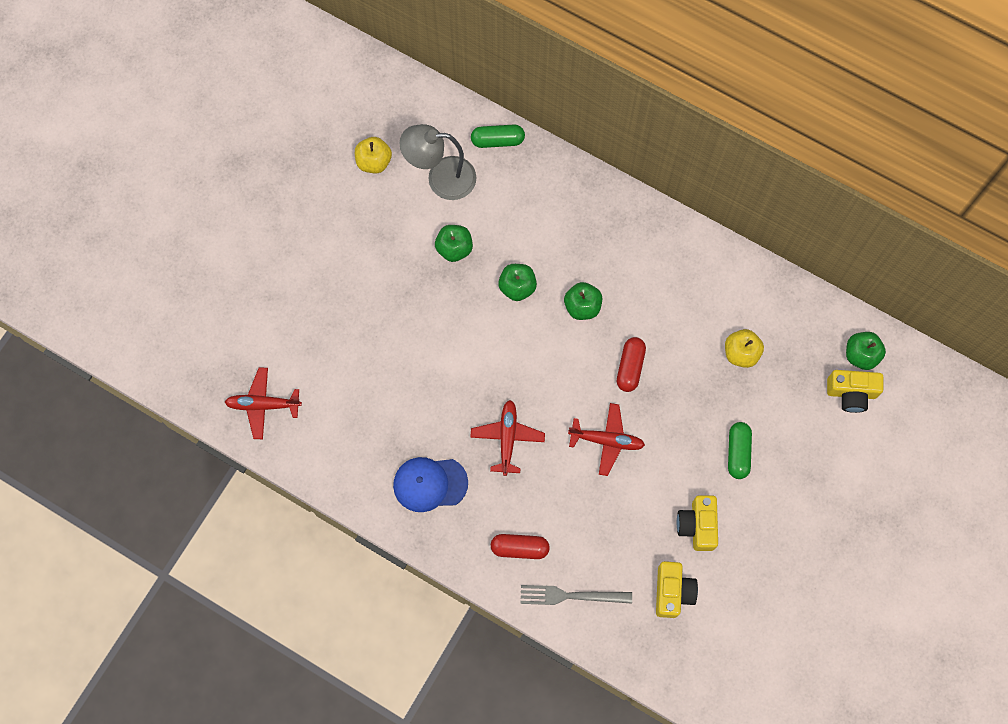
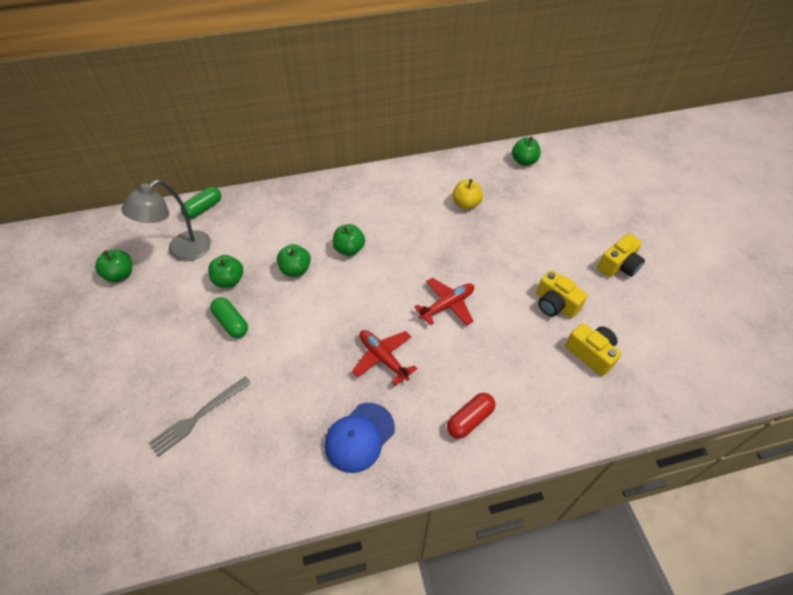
camera: 45 degrees left, 20 degrees down
(263, 405) = (159, 504): red plane -> none
(374, 162) = (120, 275): yellow apple -> green apple
(571, 596) = (538, 417): grey fork -> grey fork (198, 417)
(630, 367) = (414, 257): red capsule -> none
(738, 452) = (526, 249): green capsule -> green capsule (231, 323)
(851, 393) = (542, 179): yellow camera -> yellow camera (618, 266)

